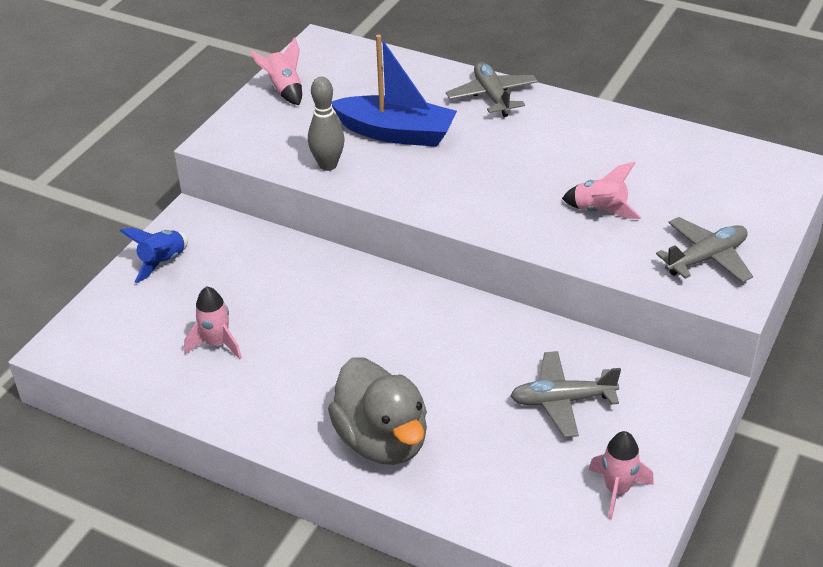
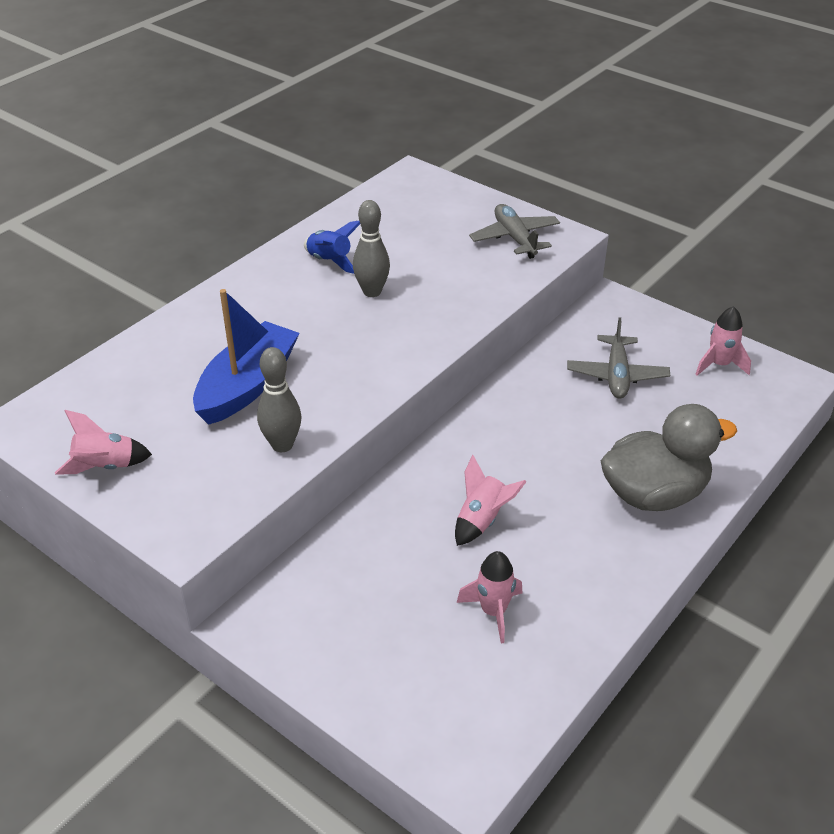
camera: 80 degrees left, 0 degrees up
(163, 262) = (330, 657): blue rocket -> blue rocket (330, 261)
(492, 96) = (217, 310): grey plane -> none
(559, 176) = (372, 292): none -> grey bowling pin
(600, 211) = (433, 278): pink rocket -> pink rocket (482, 520)

